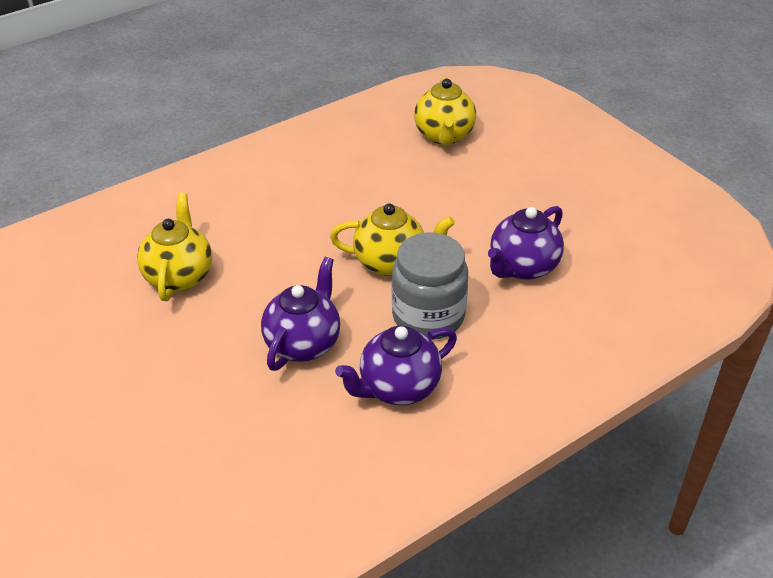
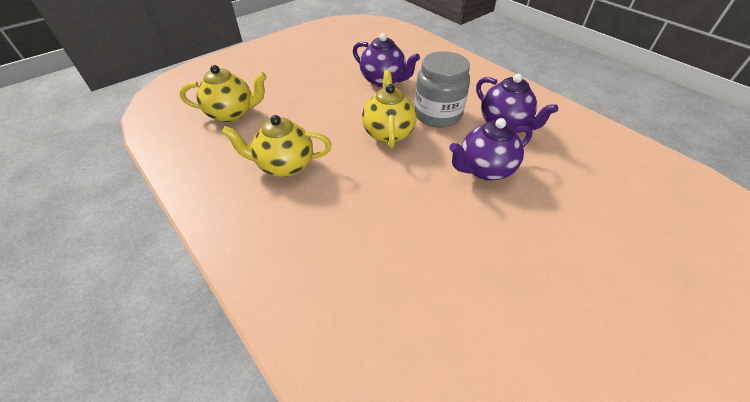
camera: 95 degrees left, 5 degrees up
(179, 276) = (432, 265): yellow teapot -> yellow teapot (285, 166)
(303, 344) = (484, 169): purple teapot -> purple teapot turned 45 degrees counterclockwise

